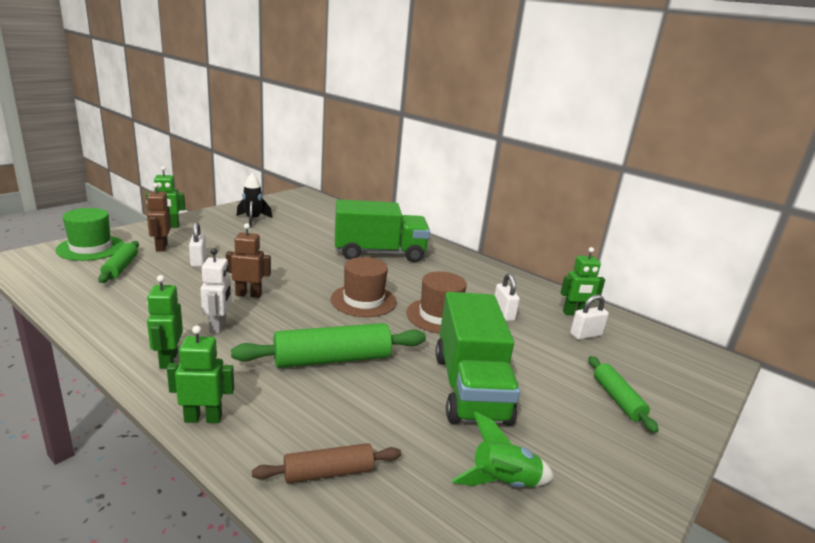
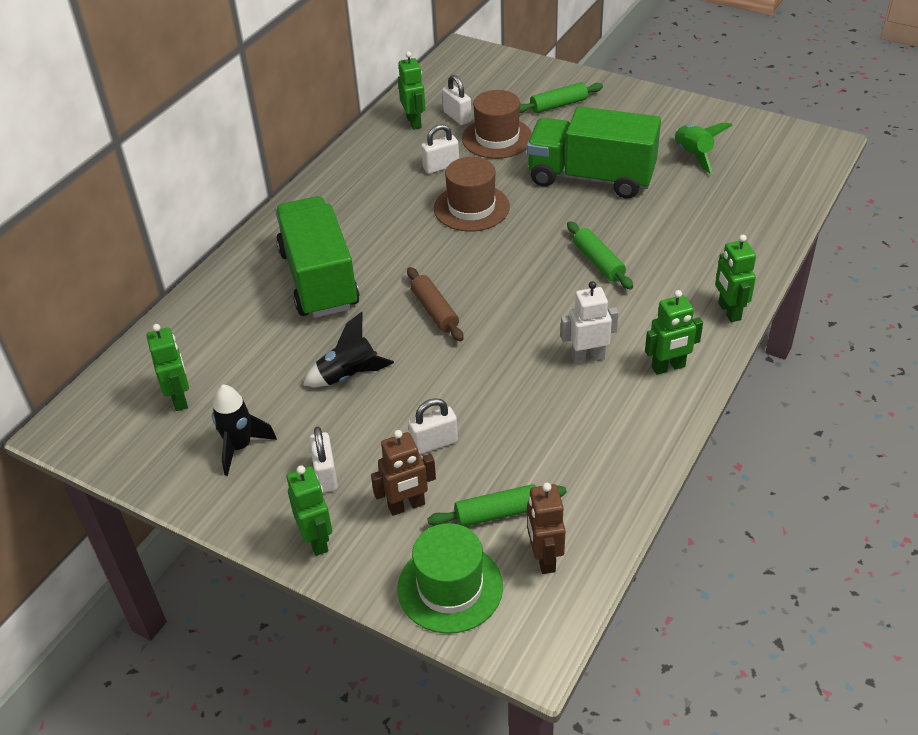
camera: 95 degrees left, 20 degrees up
(209, 233) = (326, 475): none -> white padlock
(248, 294) = (504, 360): brown robot -> brown robot (544, 558)
(281, 249) = (349, 376): none -> black rocket
(302, 213) = (180, 399): none -> green robot
(328, 472) = (738, 231): brown rolling pin -> brown rolling pin (434, 311)
(332, 359) = (598, 262): green rolling pin -> green rolling pin, size x0.58
(363, 300) = (467, 266): brown hat -> brown hat (497, 138)
(470, 388) = (591, 178): green truck -> green truck turned 150 degrees counterclockwise

